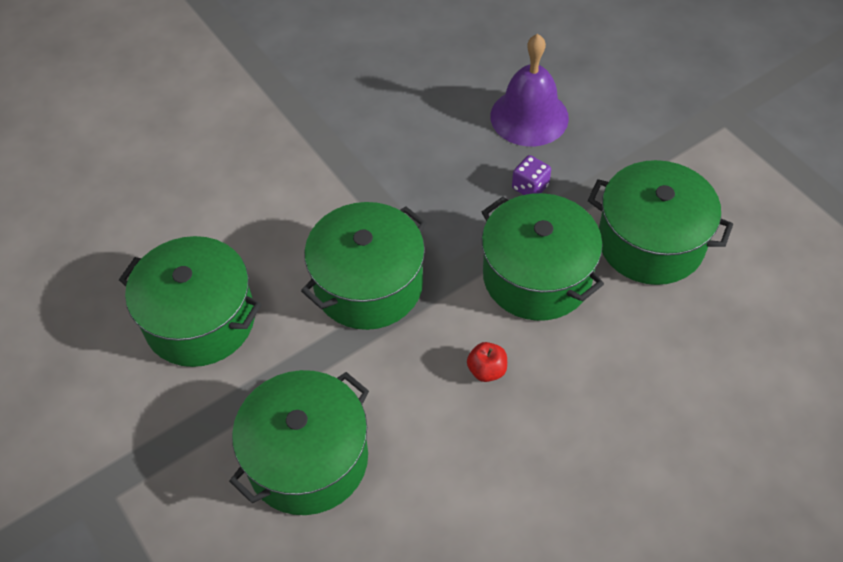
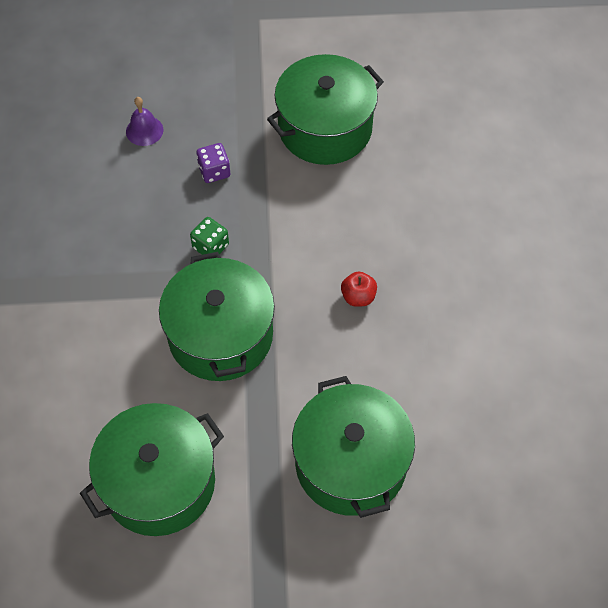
camera: 60 degrees left, 5 degrees up
(451, 228) = (210, 246): none -> green dice
(529, 116) = (144, 130): purple bell -> purple bell, size x0.50
(537, 276) = (300, 216): green pot -> none

